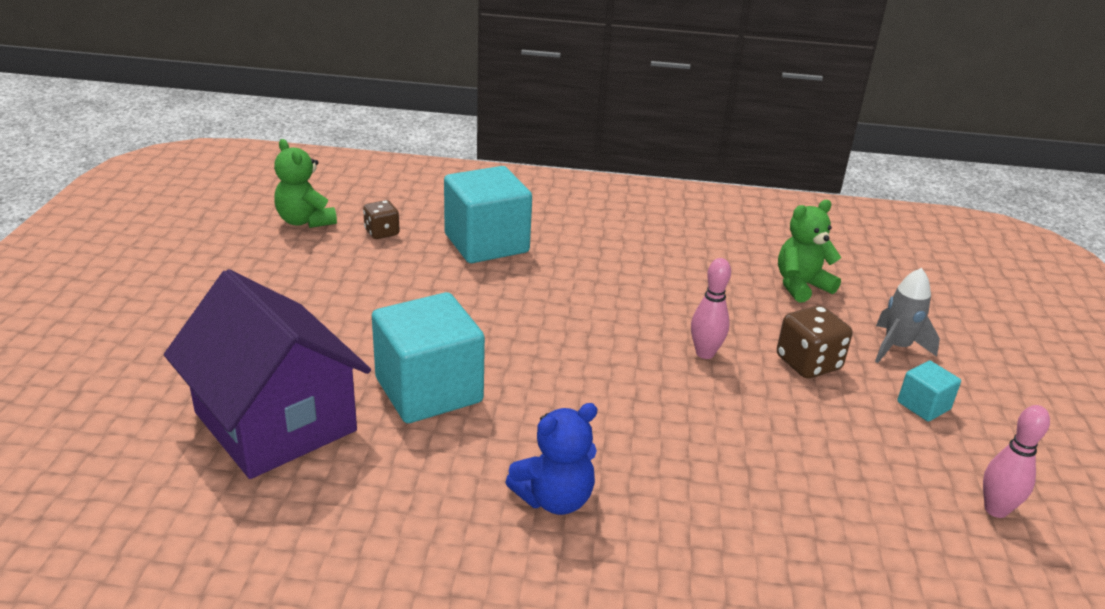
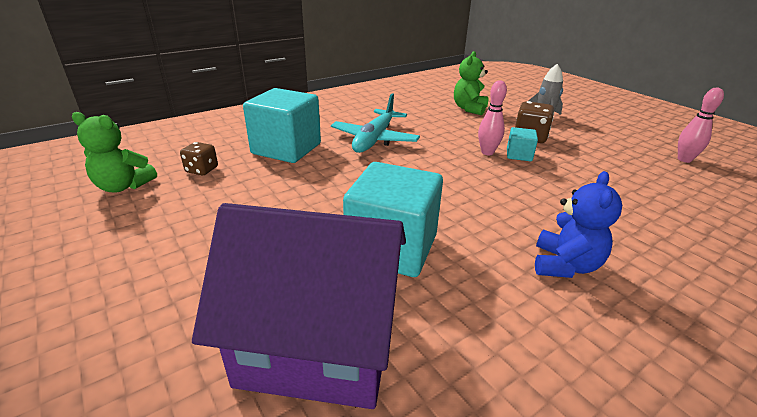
camera: 40 degrees left, 0 degrees up
(597, 273) = (375, 139): none -> turquoise plane
(923, 406) = (593, 134): turquoise cube -> turquoise cube (519, 155)

